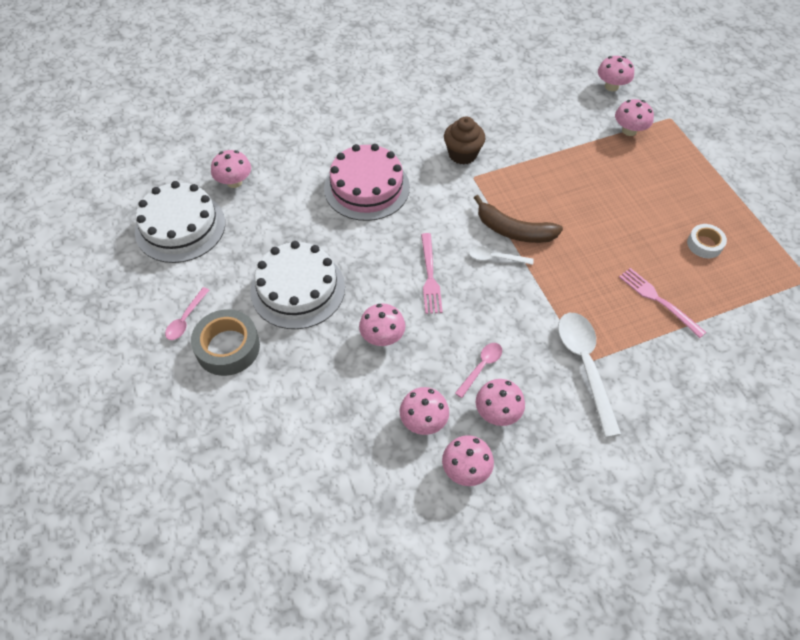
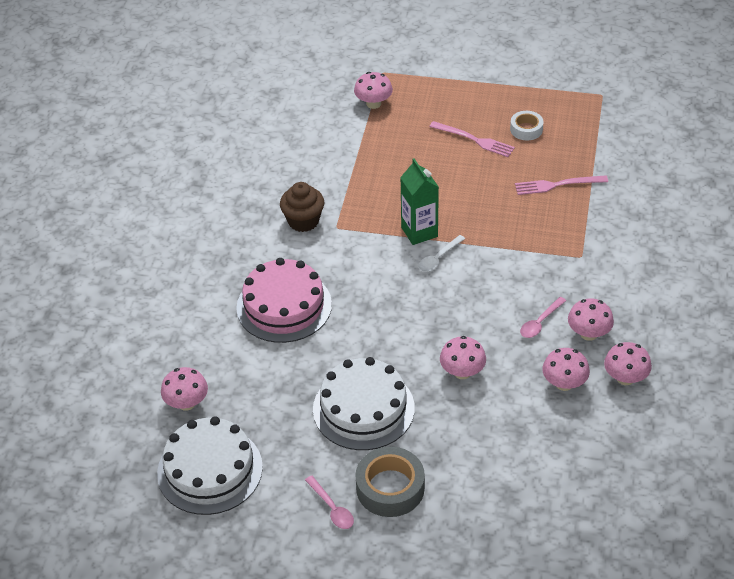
camera: 55 degrees left, 10 degrees down
(430, 276) = (423, 310): pink fork -> pink fork (474, 140)
(481, 367) = (540, 322): pink spoon -> pink spoon turned 120 degrees counterclockwise
(514, 230) = (419, 232): brown banana -> green carton
(585, 366) = (584, 260): white spoon -> none
(611, 86) = (313, 85): pink mushroom -> none

